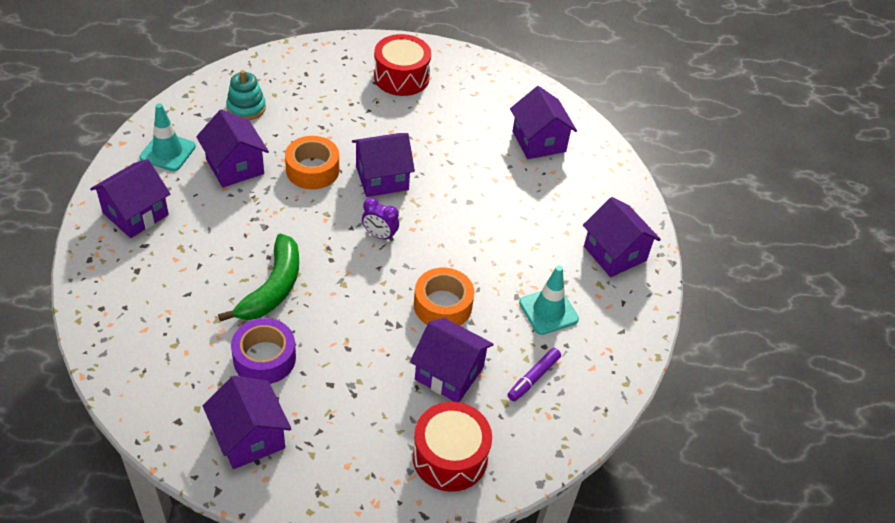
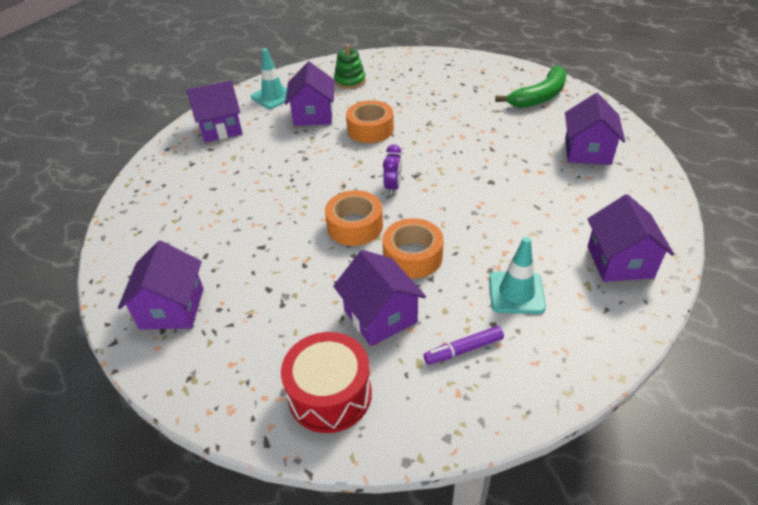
camera: 35 degrees right, 5 degrees down
(246, 107) = (350, 81): turquoise stacking toy -> green stacking toy
(264, 358) = (232, 251): purple tape -> none
(273, 288) = (278, 202): green banana -> green banana (539, 96)
(369, 291) = (355, 226): none -> orange tape
(380, 235) = (393, 187): purple clock -> purple clock turned 135 degrees counterclockwise
(382, 178) = (423, 147): purple house -> none
(401, 77) = (486, 84): red drum -> none

